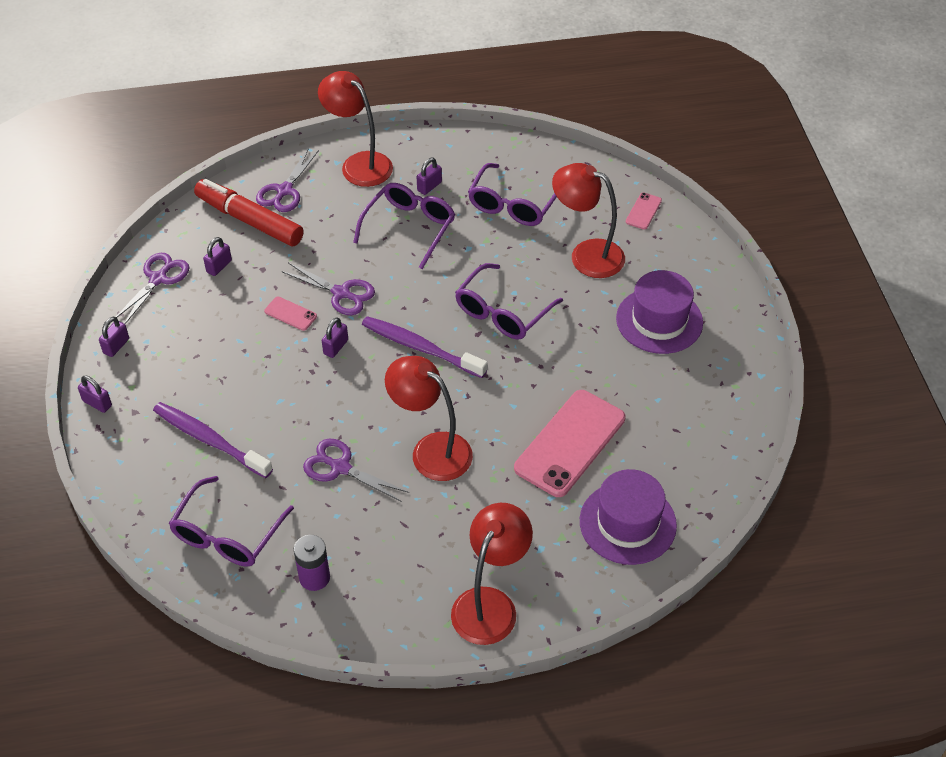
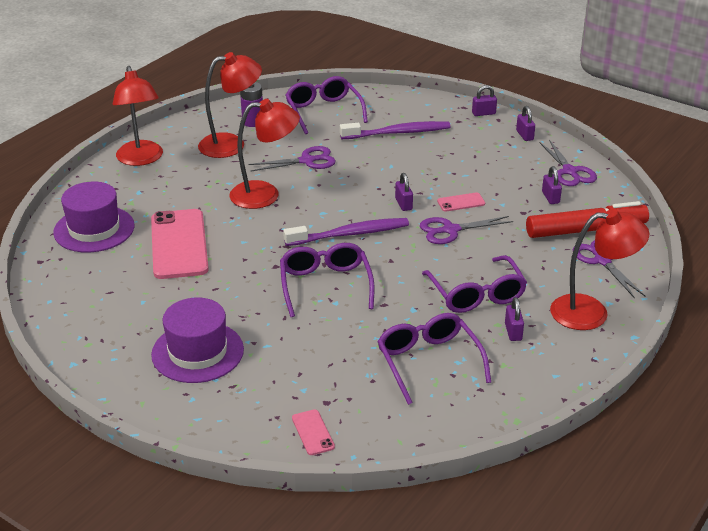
camera: 135 degrees right, 15 degrees down
(586, 255) = (316, 363): red lamp -> red lamp (231, 144)

